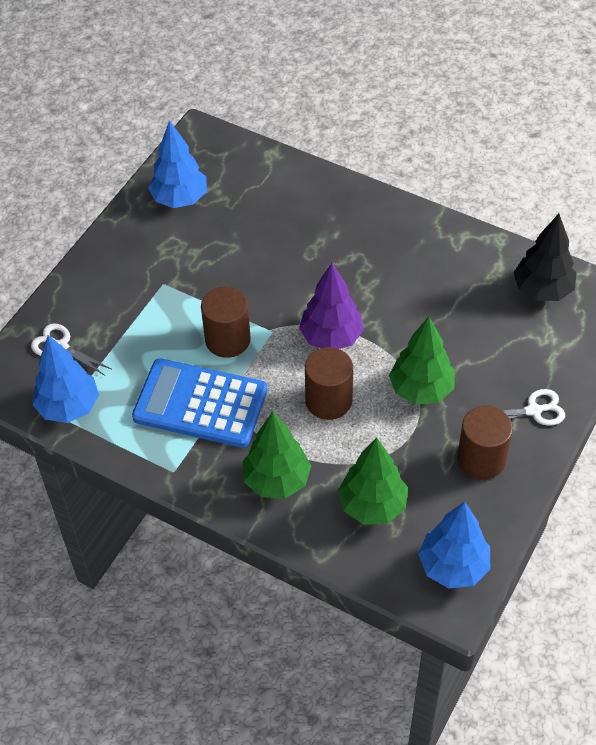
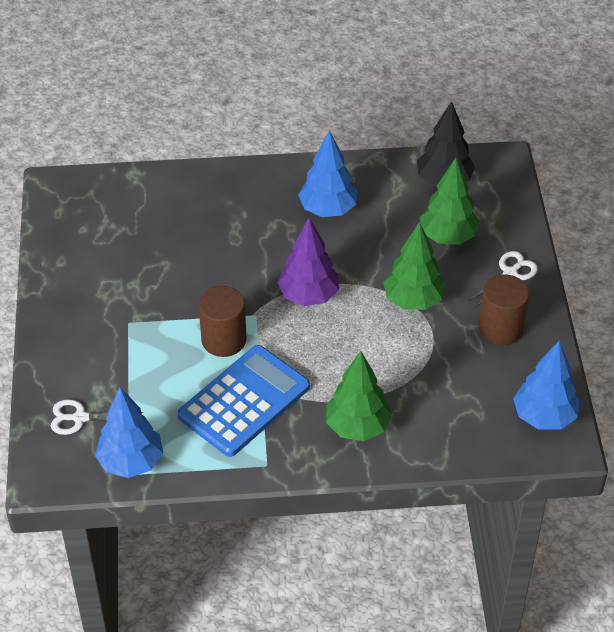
camera: 35 degrees left, 5 degrees down
(179, 199) = (83, 247): blue tree -> blue tree (328, 209)
(200, 404) = (244, 401): blue calculator -> blue calculator turned 150 degrees clockwise
(328, 400) = (347, 345): brown cylinder -> none
(372, 505) = (447, 405): green tree -> green tree (447, 236)

